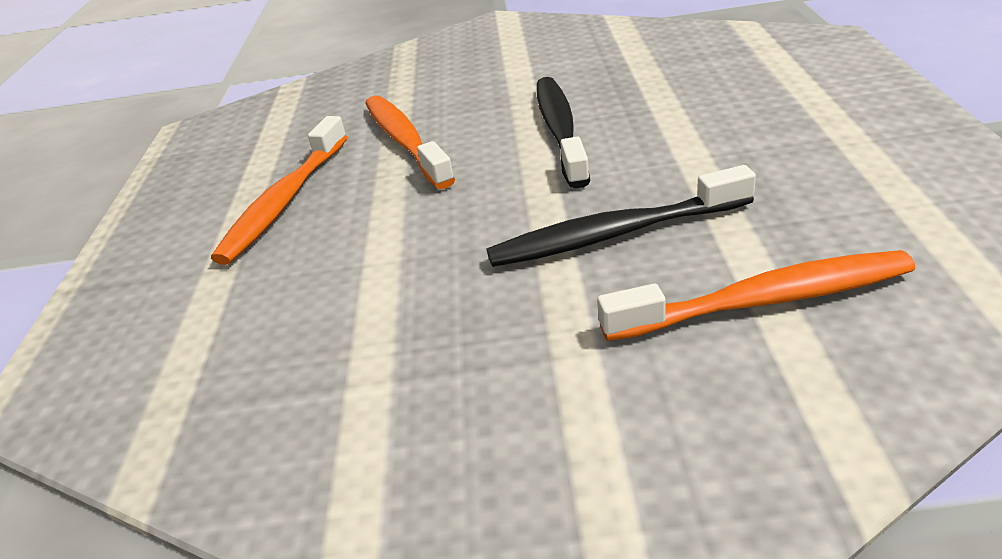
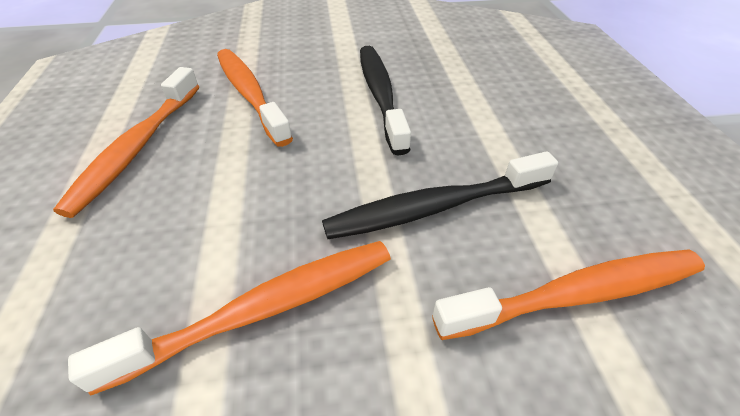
camera: 10 degrees left, 10 degrees up
(426, 327) = (264, 309): none -> orange toothbrush

